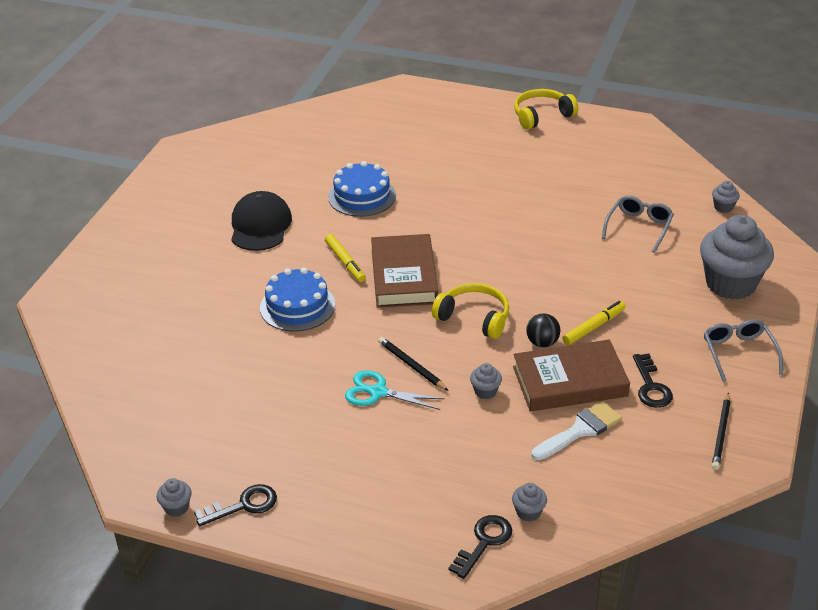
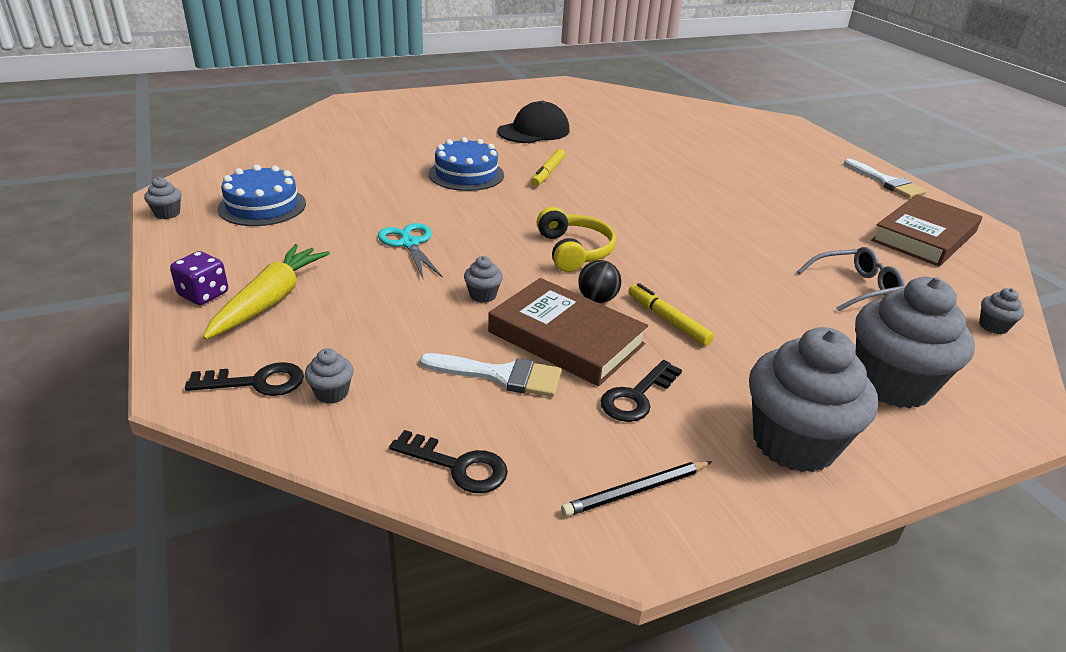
camera: 45 degrees right, 5 degrees down
(243, 505) = (195, 238): black key -> black key (458, 466)
(342, 530) = (203, 294): none -> purple dice
(362, 196) = (635, 151): blue cake -> blue cake (262, 206)
(386, 498) = (270, 300): none -> yellow carrot
(404, 276) = (573, 201): brown book -> brown book (924, 236)
(412, 366) = (466, 246): black pencil -> none
(542, 115) = (886, 182): yellow headphones -> white brush
(594, 327) = (668, 320): yellow marker -> yellow marker turned 135 degrees counterclockwise
(739, 353) = (794, 443): grey glasses -> grey cupcake

